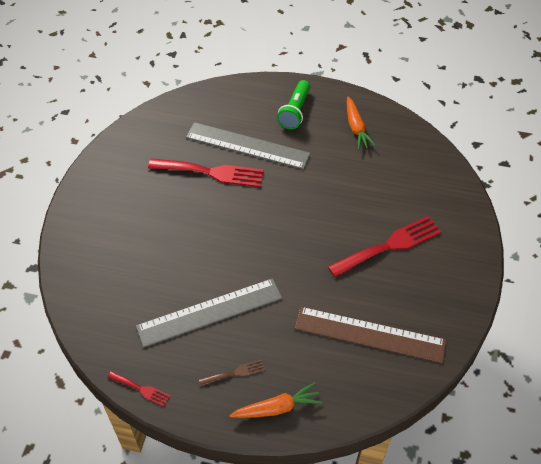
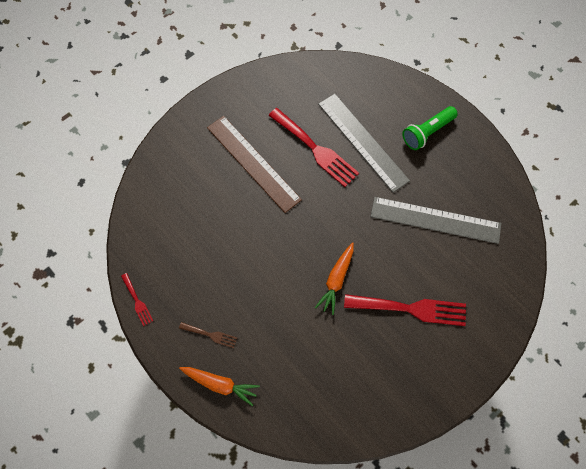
camera: 35 degrees right, 15 degrees up
(210, 312) = (228, 272): grey ruler -> grey ruler (435, 220)
(356, 128) = (469, 180): orange carrot -> orange carrot (336, 280)
(370, 334) = (334, 374): brown ruler -> brown ruler (253, 163)

